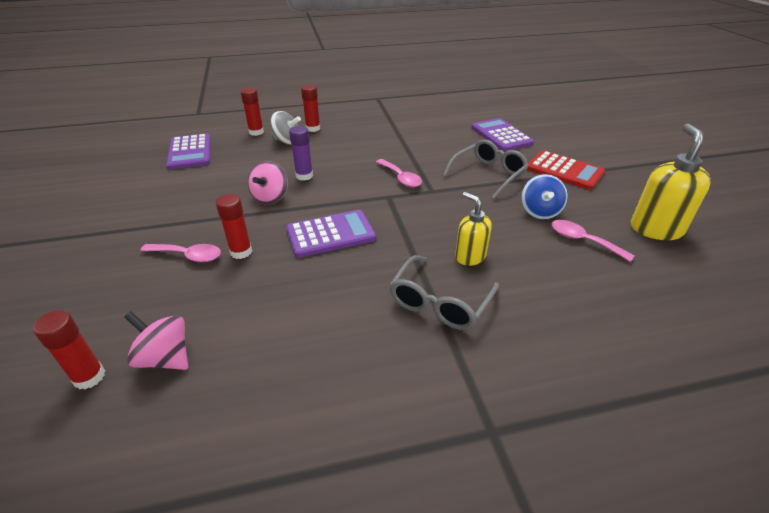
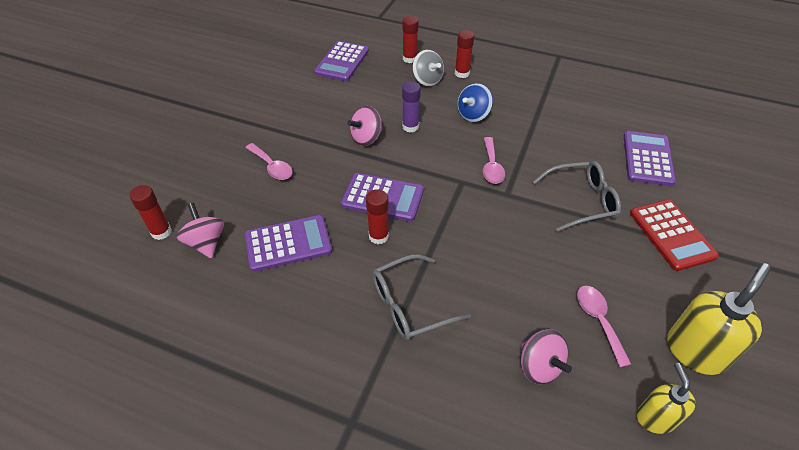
camera: 35 degrees right, 10 degrees up
(241, 252) = (307, 181): red glue stick -> red glue stick (378, 236)
(270, 312) = (288, 243): none -> purple calculator
(470, 256) = (474, 278): yellow soap dispenser -> yellow soap dispenser (655, 418)
(540, 212) = (589, 268): blue spinning top -> blue spinning top (473, 115)
(582, 291) = (539, 366): none -> pink spinning top

